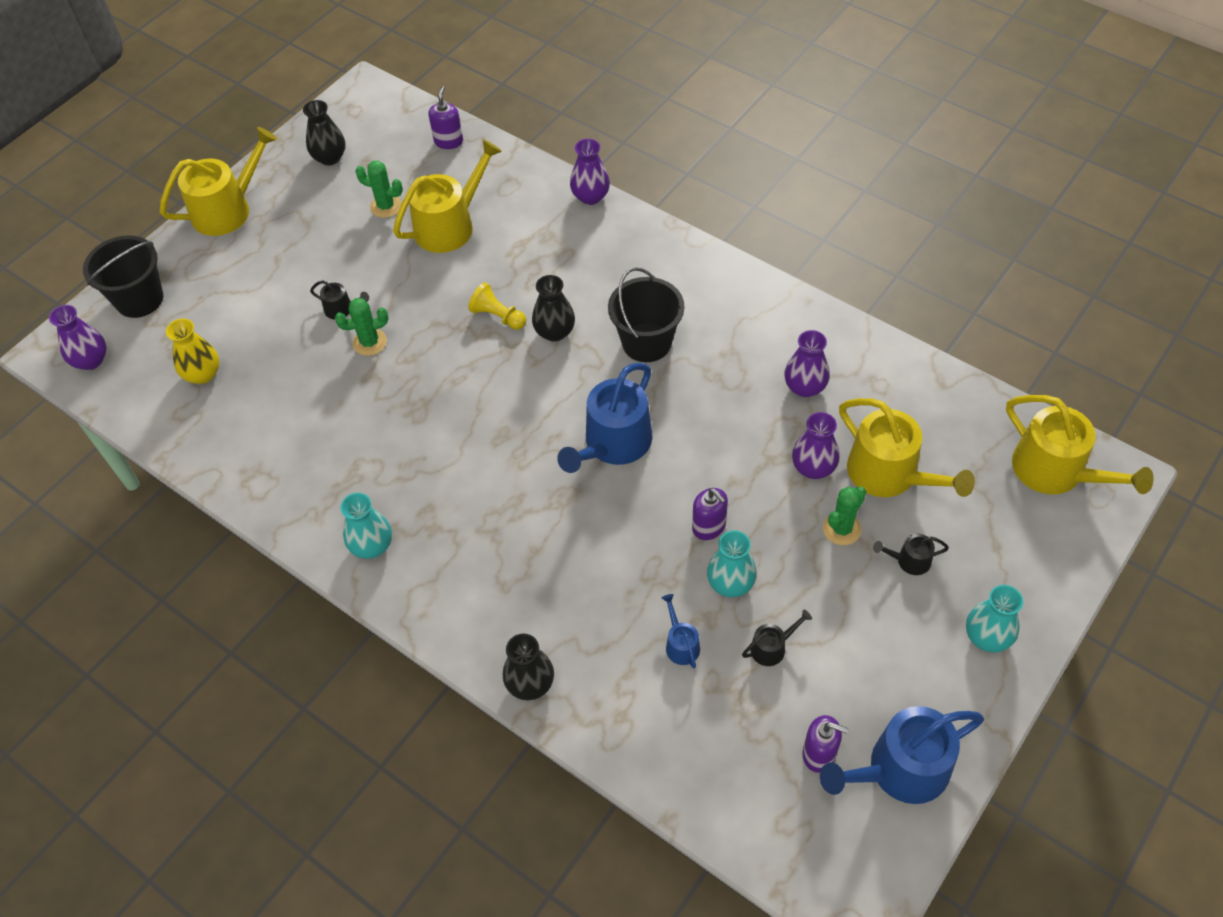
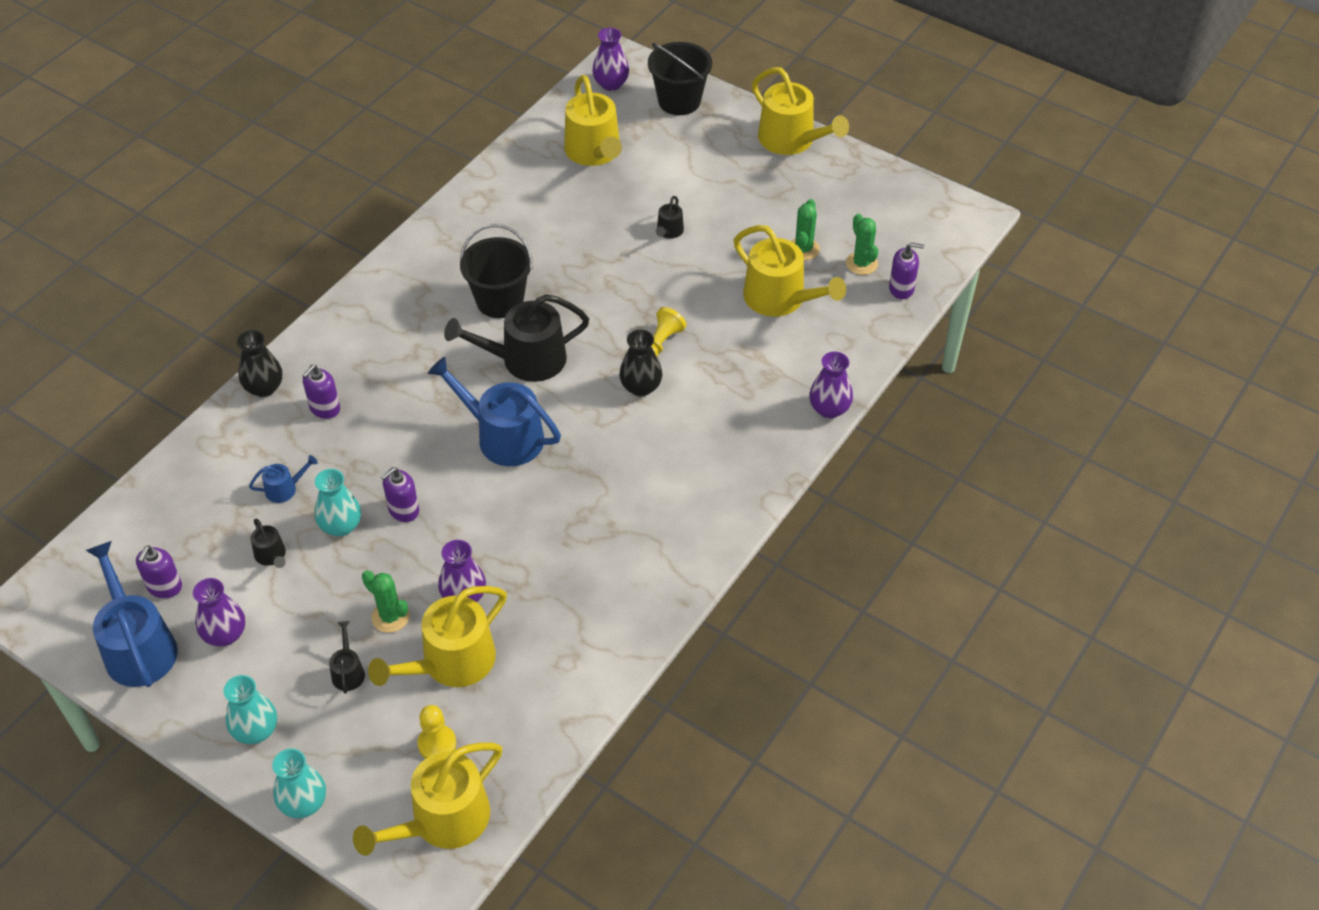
camera: 85 degrees right, 5 degrees down
(203, 374) = (594, 152): yellow vase -> yellow watering can
(330, 157) = (868, 201): black vase -> none
(369, 342) = (629, 254): green cactus -> green cactus (861, 263)
(372, 546) = (408, 277): turquoise vase -> turquoise vase (304, 803)
(510, 428) = (526, 360): none -> black watering can
(566, 615) = (325, 408): none -> purple soap dispenser
(646, 342) = (627, 460): black bucket -> black bucket (500, 301)
(805, 387) = (565, 593): purple vase -> purple vase (225, 634)
(979, 480) = (437, 744): none -> yellow pawn

